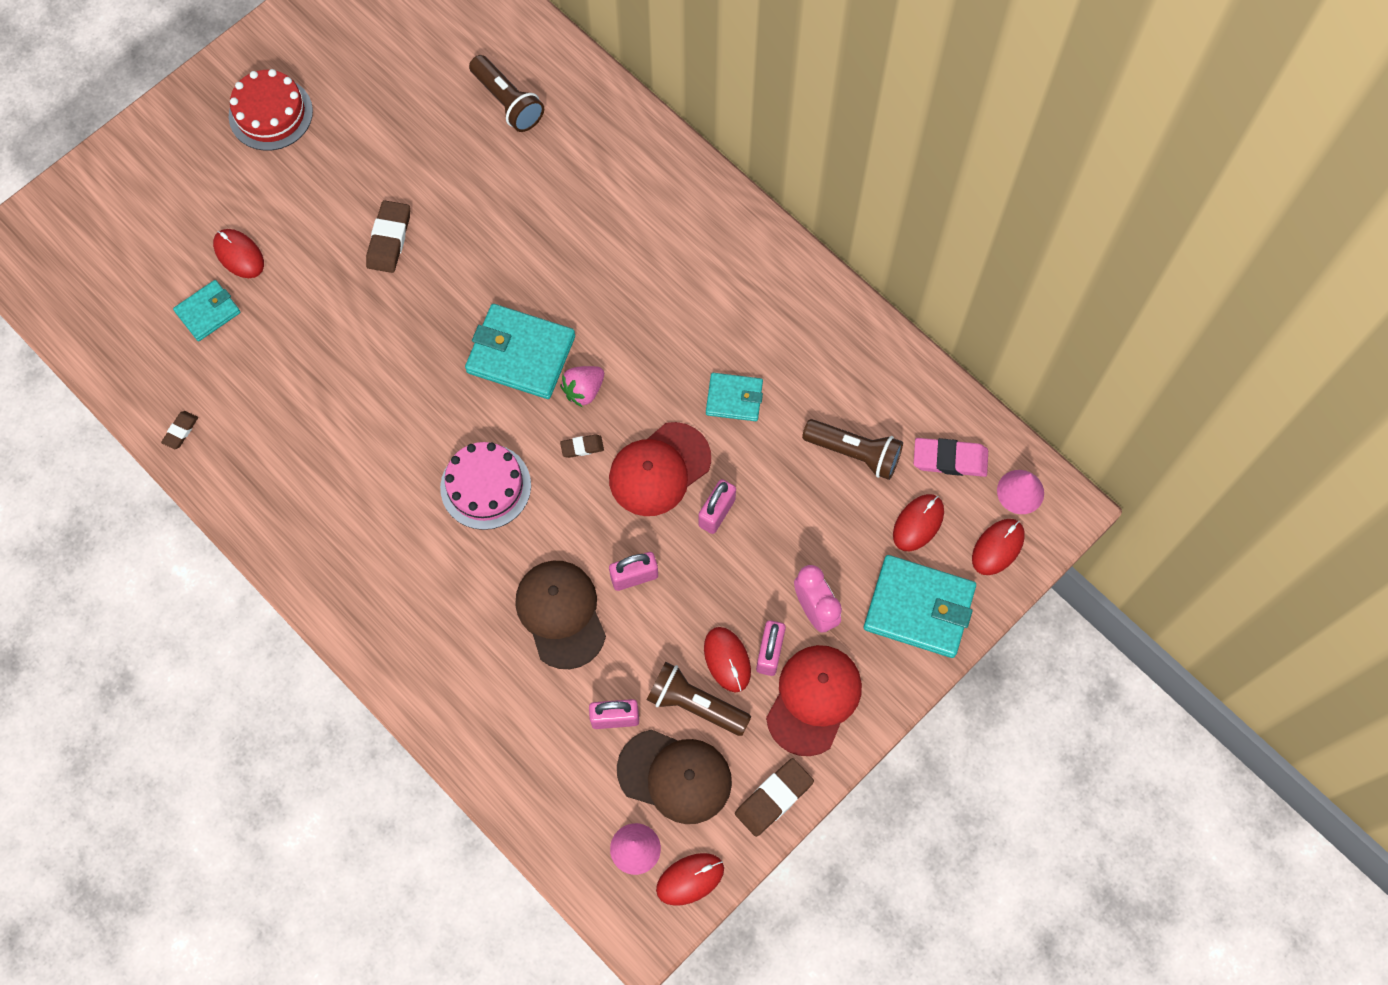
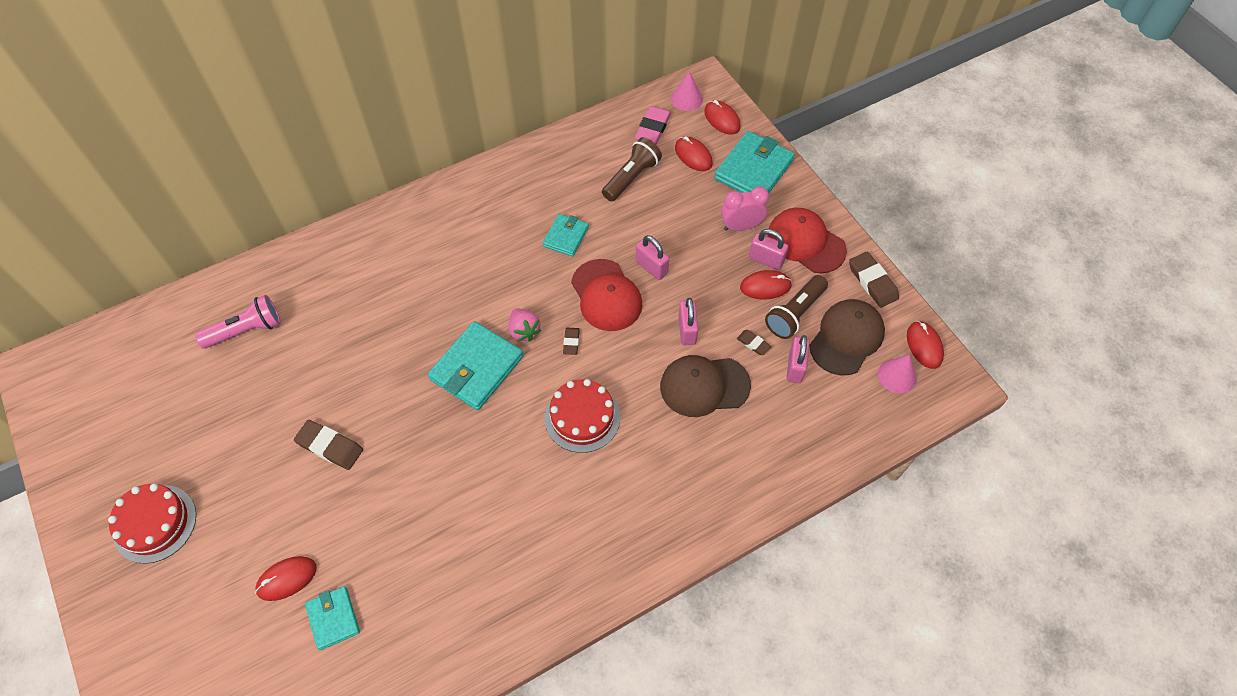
camera: 75 degrees left, 10 degrees down
(180, 431) = (445, 666): brown eraser -> brown eraser (753, 344)
(485, 486) = (582, 417): pink cake -> red cake
(507, 102) = (246, 330): brown flashlight -> pink flashlight

